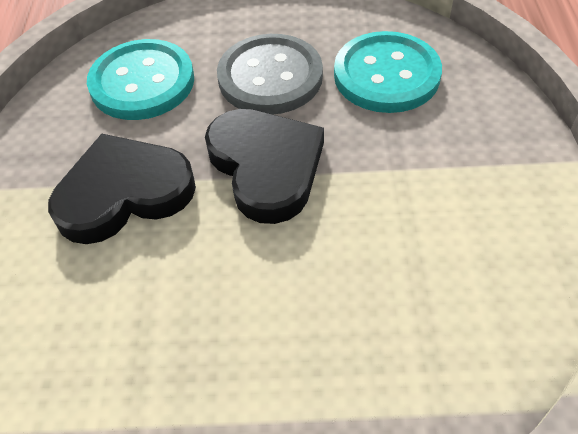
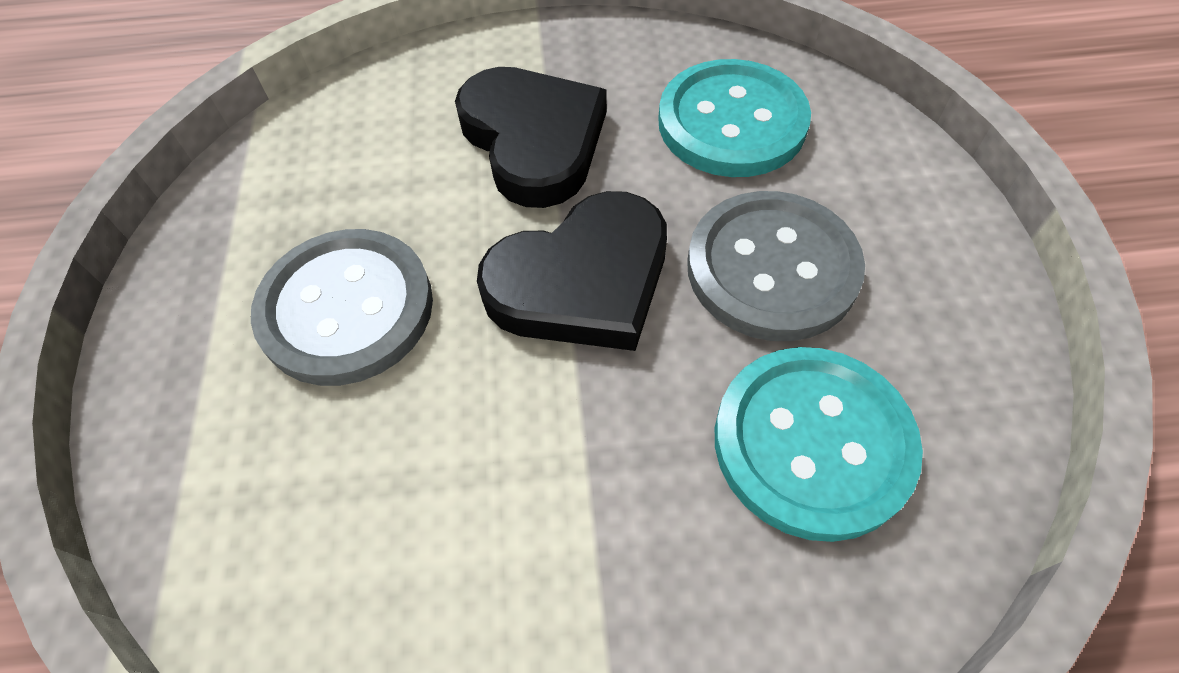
camera: 85 degrees right, 5 degrees up
(271, 313) = (346, 309): none -> grey button

